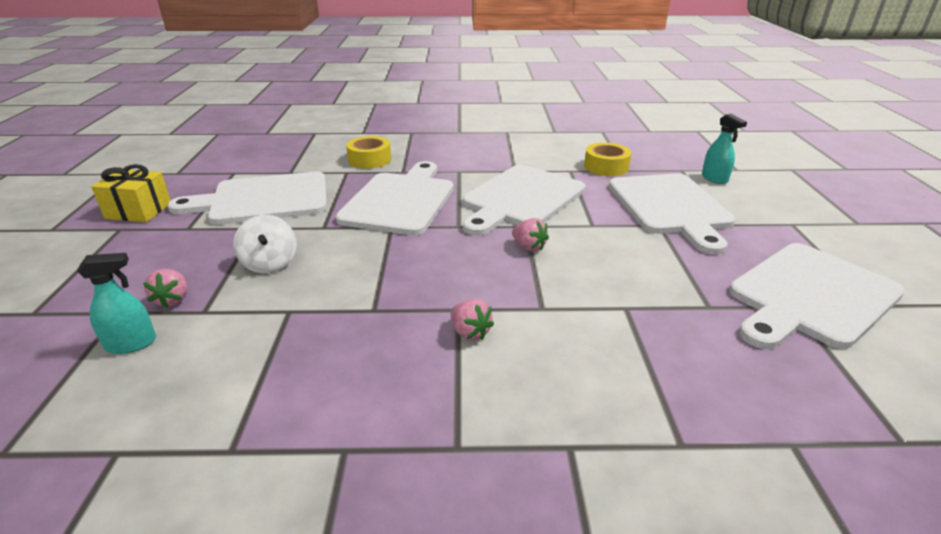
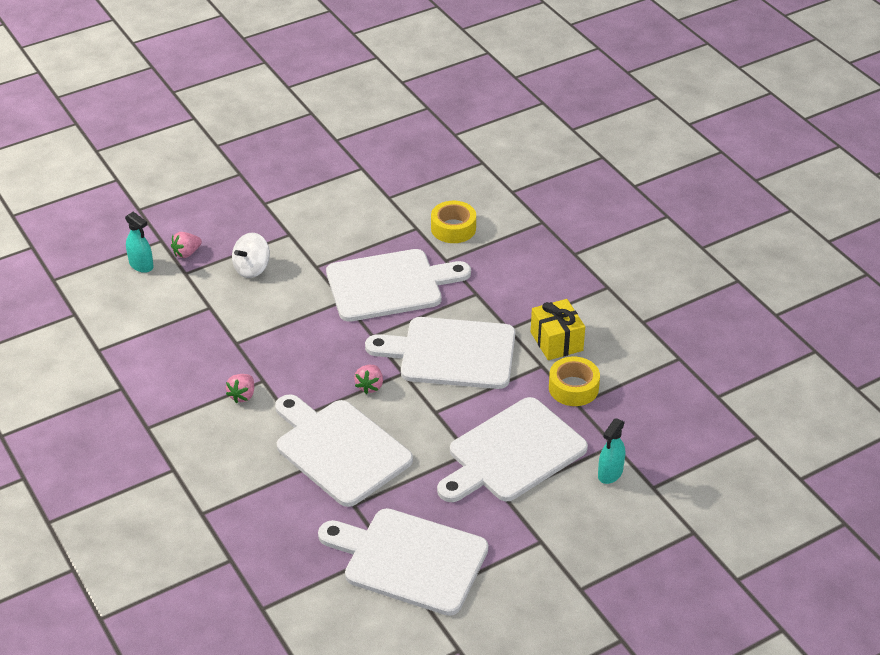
camera: 60 degrees right, 10 degrees up
(139, 211) = (268, 164): yellow gift -> yellow gift (556, 341)
(263, 199) = (332, 212): white cutting board -> white cutting board (339, 449)

